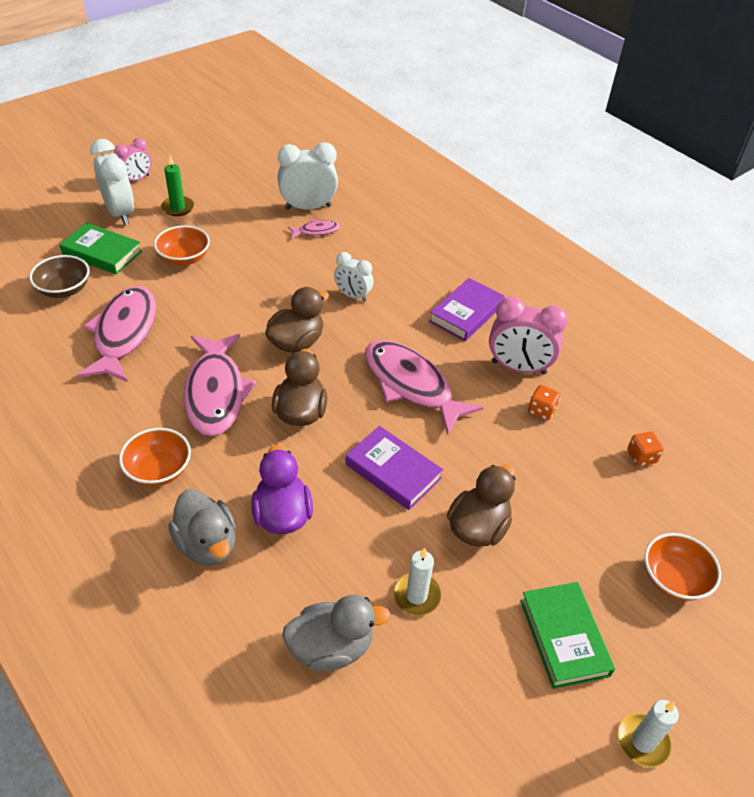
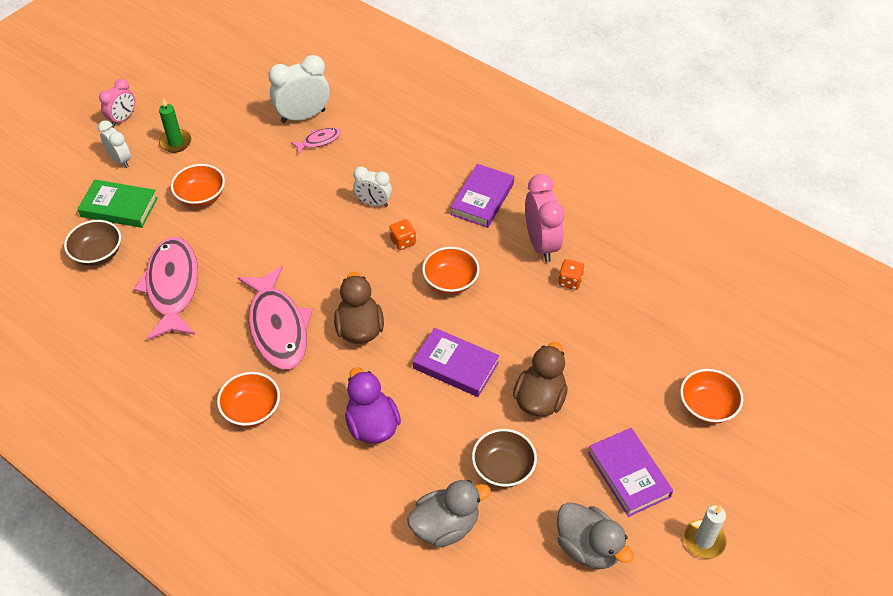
camera: 10 degrees left, 5 degrees up
(120, 213) = (120, 160): white clock -> white clock, size x0.61
(207, 544) = (316, 465): grey duck -> grey duck (588, 547)
(296, 342) = (335, 262): brown duck -> none
(411, 385) = (450, 281): pink fish -> orange bowl
(416, 595) = (503, 468): white candle -> brown bowl
(518, 368) = (541, 244): pink clock -> pink clock turned 105 degrees counterclockwise
(564, 637) = (628, 474): green book -> purple book
(641, 457) = (663, 305): orange dice -> orange dice (403, 241)

